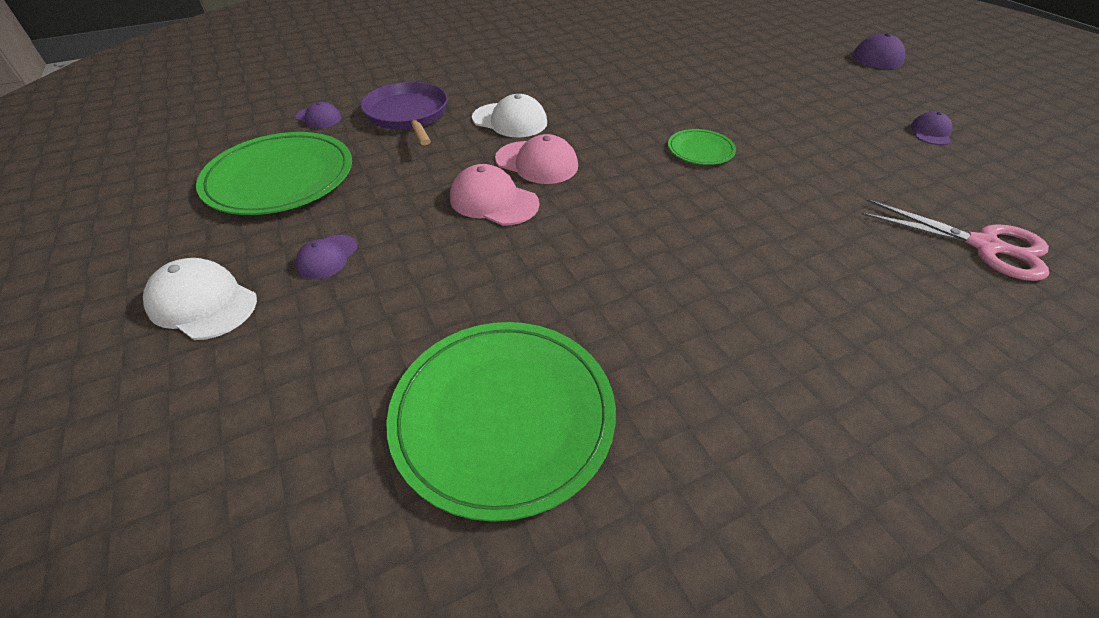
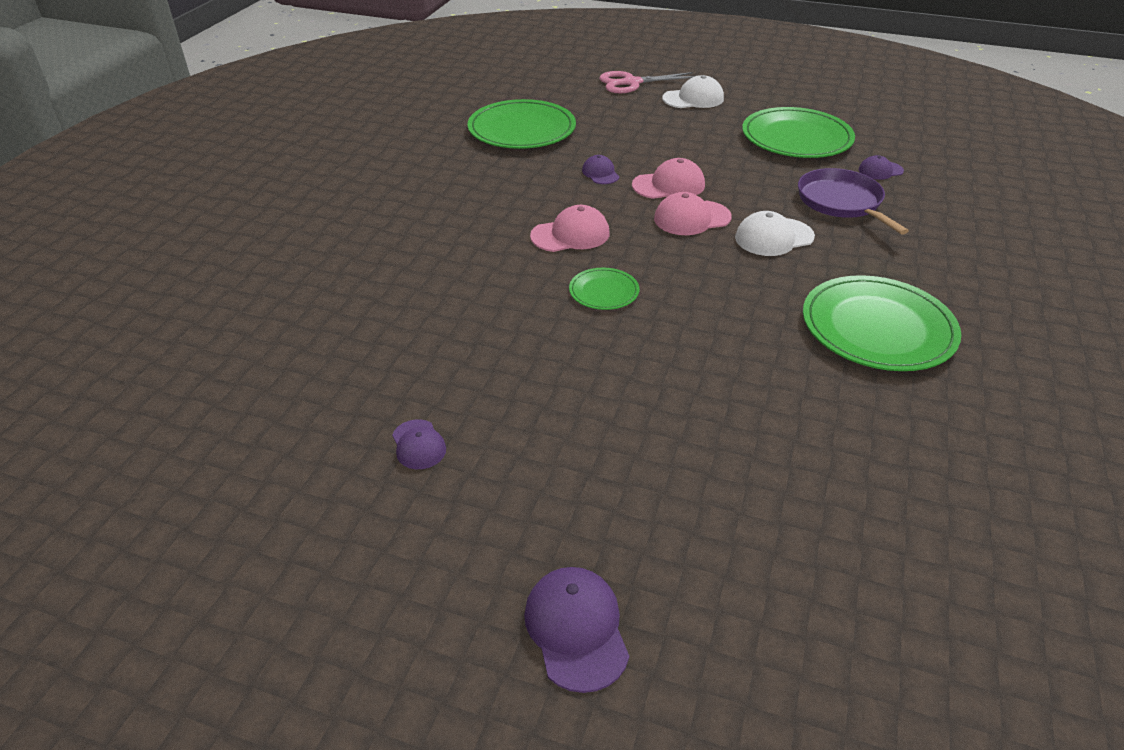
camera: 135 degrees right, 5 degrees down
(327, 257) = (687, 129): purple cap -> purple cap (600, 173)
(408, 115) = (841, 202): purple pan -> purple pan turned 135 degrees counterclockwise
(563, 62) = (877, 328): none -> green plate
(665, 205) = (570, 235): none -> pink cap
(983, 246) = (335, 316): pink scissors -> pink scissors (632, 83)

